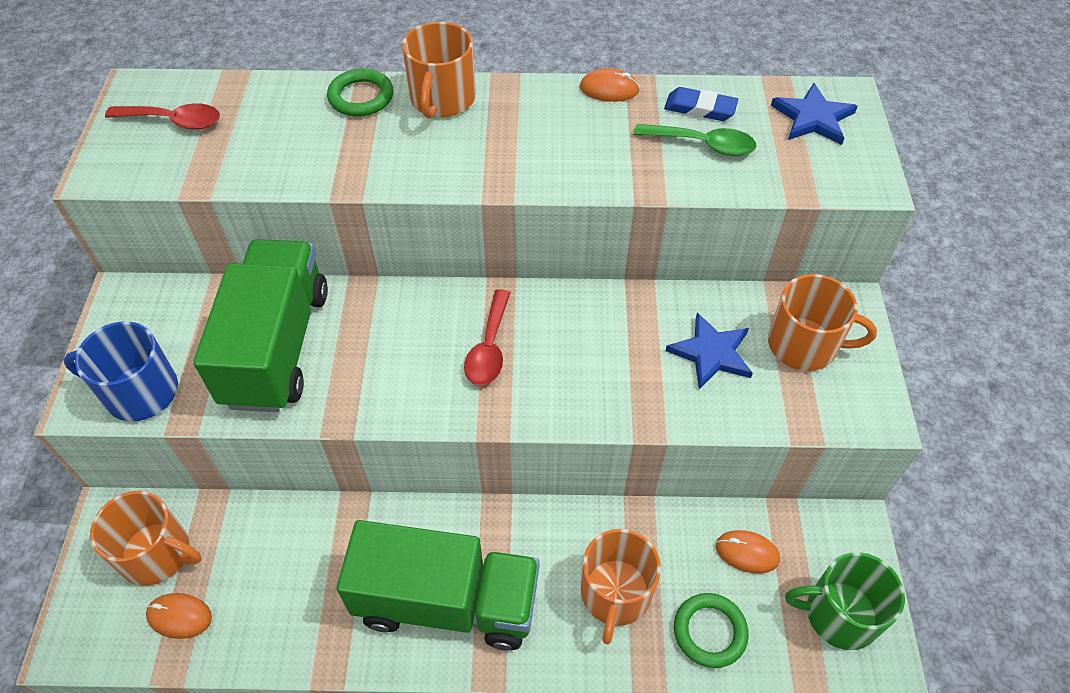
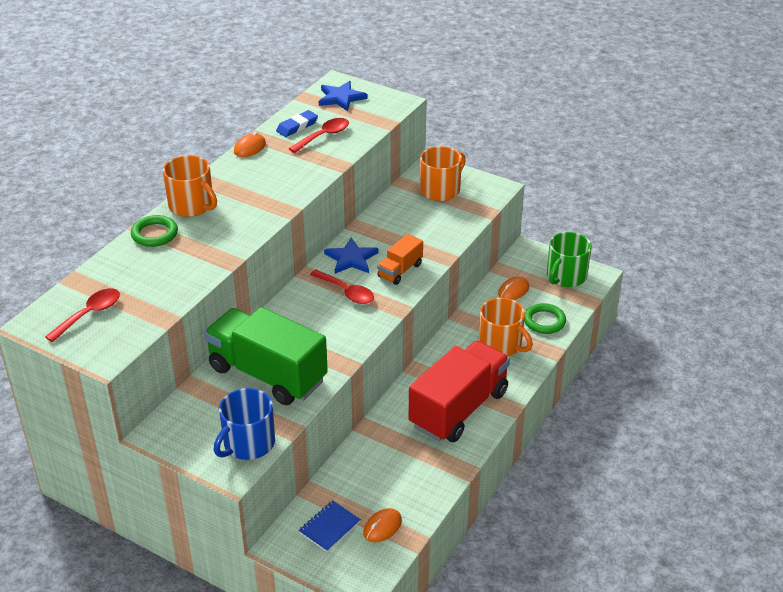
camera: 60 degrees left, 15 degrees down
(157, 554) = (329, 527): orange mug -> blue notebook
(447, 602) = (459, 409): green truck -> red truck
(578, 386) = (400, 270): none -> orange truck
(702, 144) = (323, 136): green spoon -> red spoon
(711, 353) = (419, 220): blue star -> blue star (351, 259)

